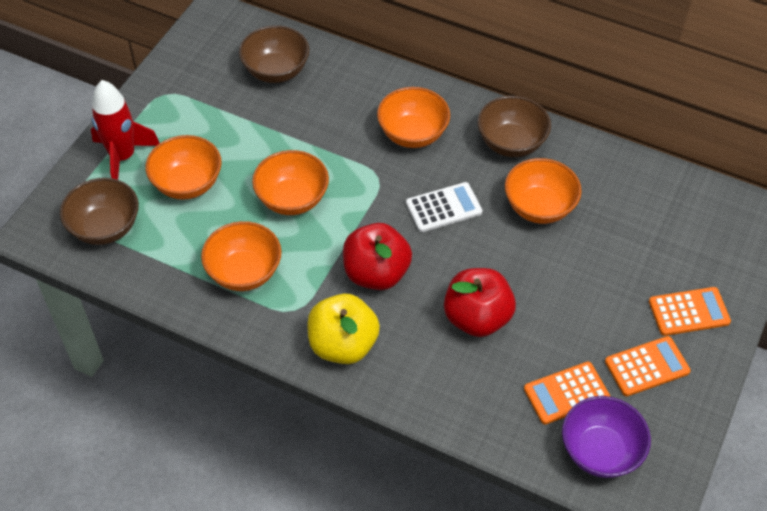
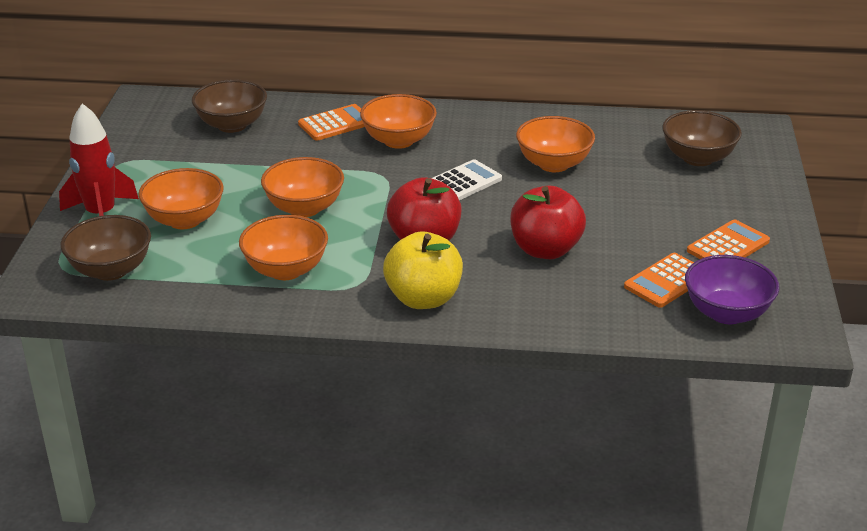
camera: 20 degrees left, 20 degrees down
(511, 143) = (498, 128): brown bowl -> brown bowl (698, 158)
(689, 312) = (739, 202): orange calculator -> orange calculator (336, 123)

